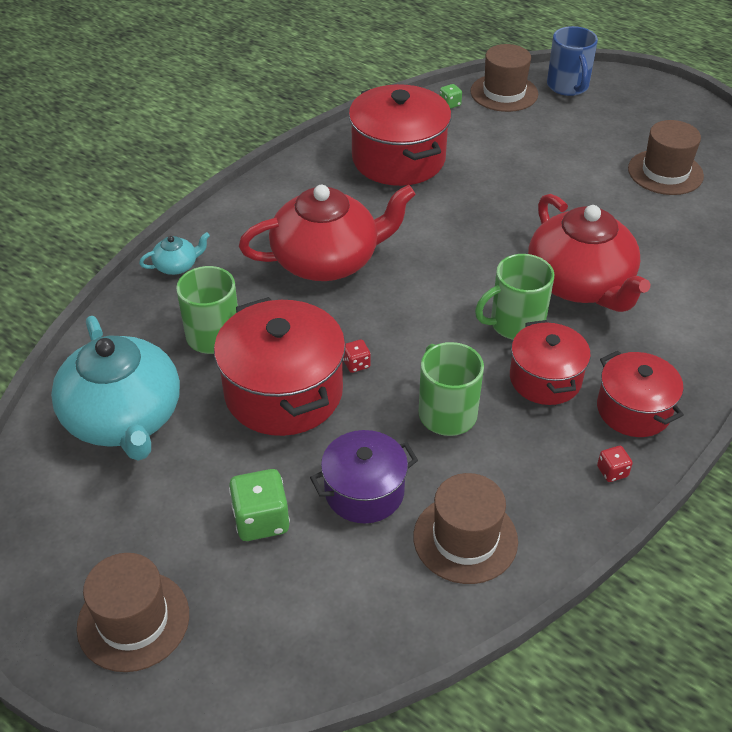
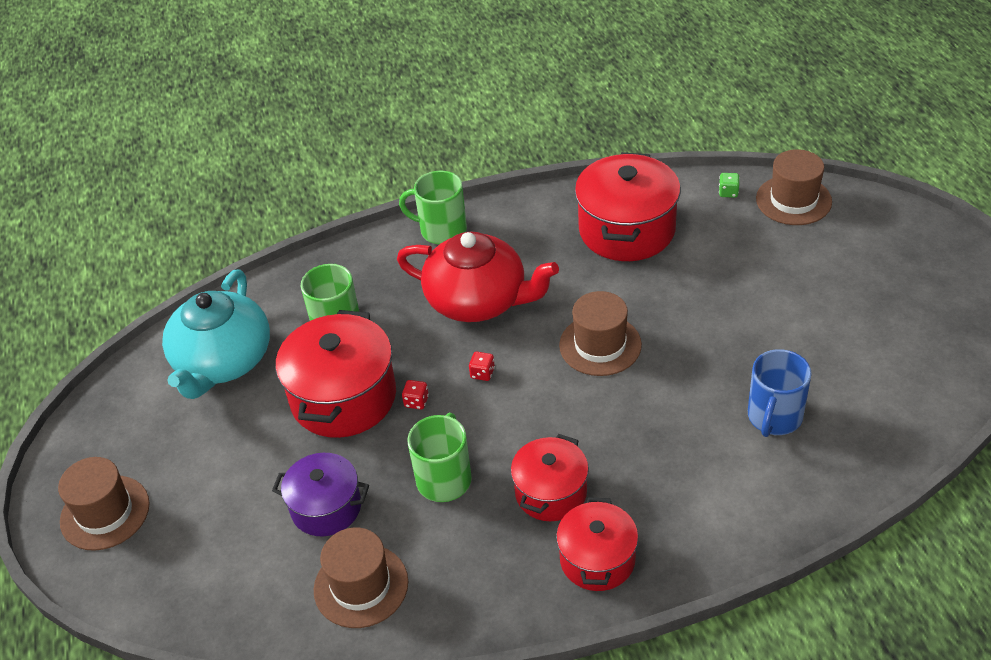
camera: 40 degrees right, 0 degrees up
(177, 266) = (363, 253): turquoise teapot -> none
(261, 520) = (240, 488): green dice -> none
(515, 324) = (575, 431): green mug -> green mug (441, 230)
(568, 86) = (867, 218): blue mug -> blue mug (774, 417)
(580, 284) = (669, 423): red teapot -> none
(612, 471) = (524, 600): red dice -> red dice (482, 373)
(665, 172) = (872, 351): brown hat -> brown hat (600, 345)

